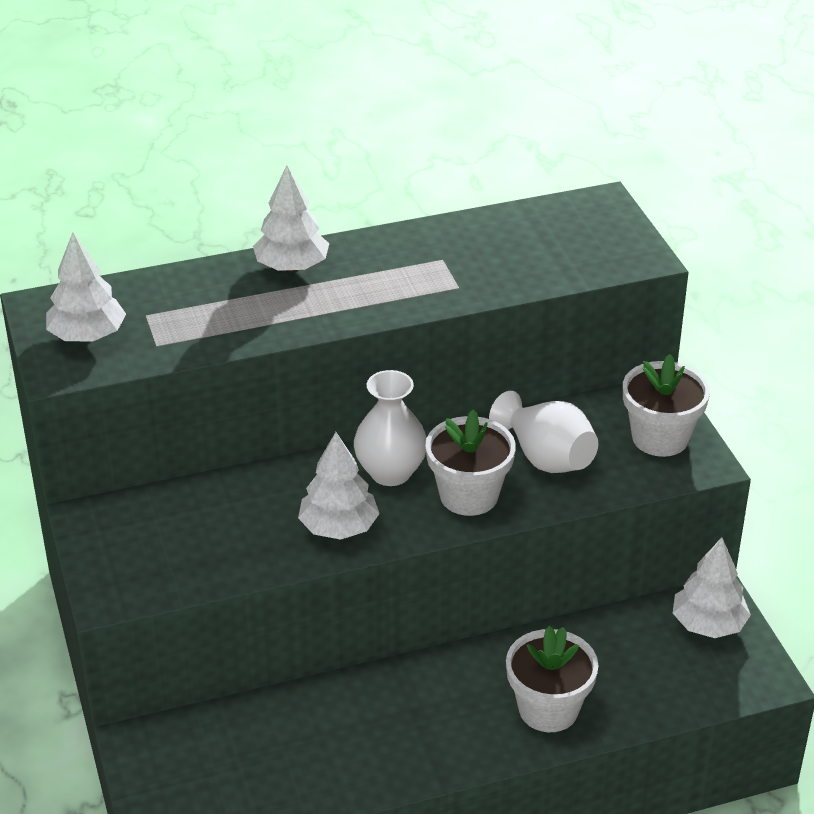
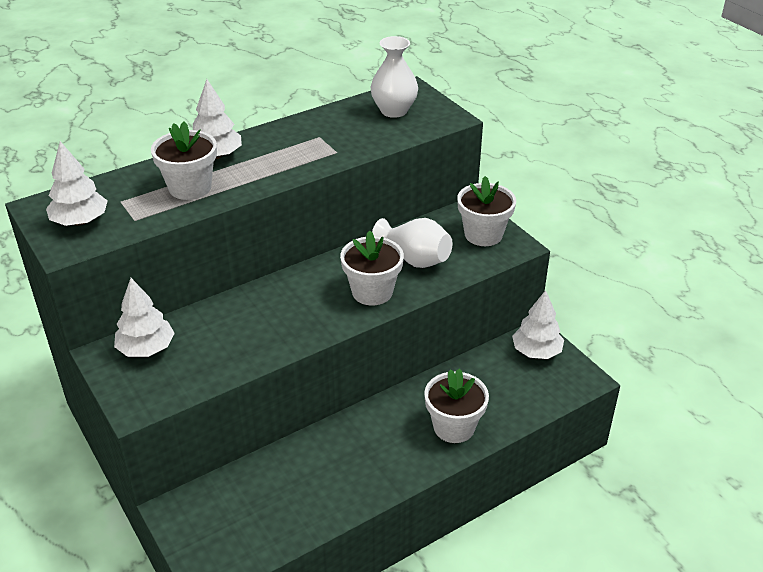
camera: 15 degrees left, 0 degrees up
(242, 310) = (190, 188): none -> white flower pot
(339, 527) = (290, 328): white tree -> white tree (146, 349)
(390, 472) = (313, 286): white vase -> white vase (394, 111)

